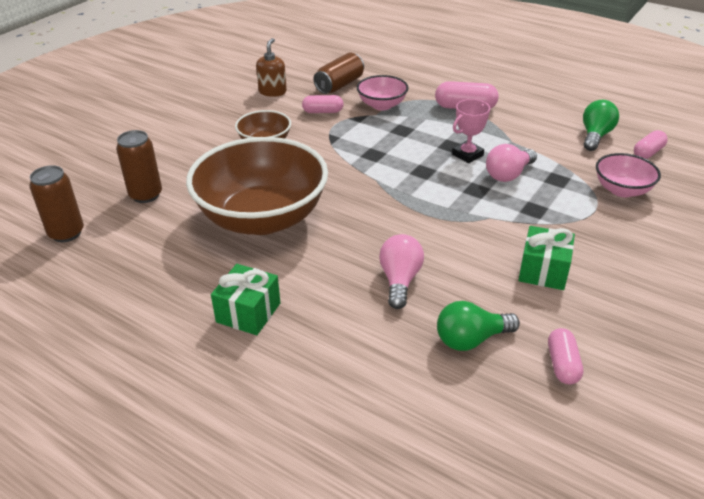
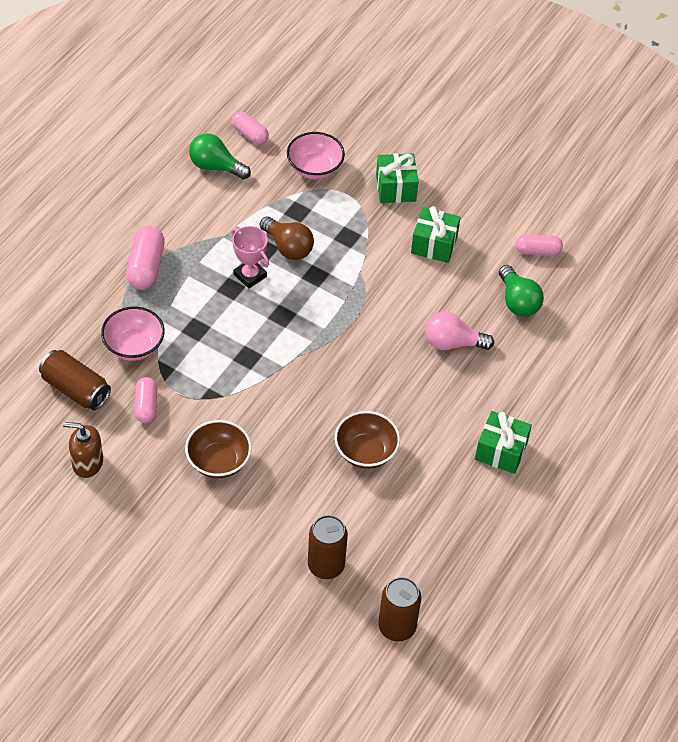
camera: 95 degrees left, 15 degrees up
(262, 218) = (366, 452): brown bowl -> brown bowl, size x0.47
(508, 174) = (288, 247): pink light bulb -> brown light bulb
(620, 244) = (396, 188): none -> green gift

